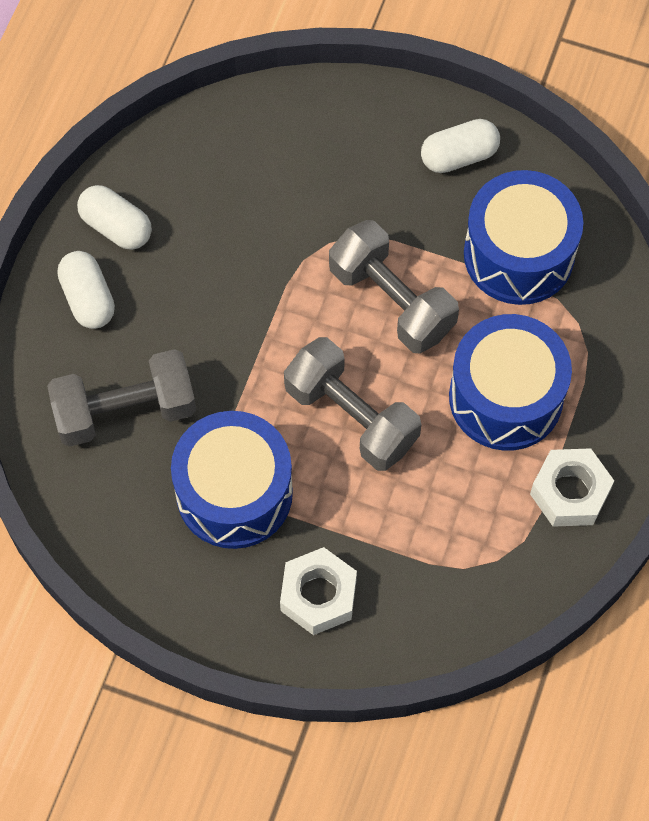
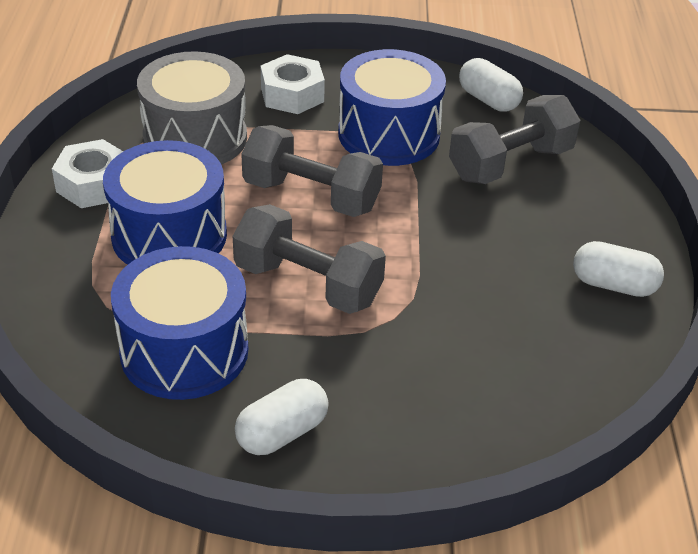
camera: 160 degrees right, 25 degrees down
(88, 298) = (598, 227): white capsule -> white capsule (488, 100)
(449, 543) = (195, 138): none -> grey drum

